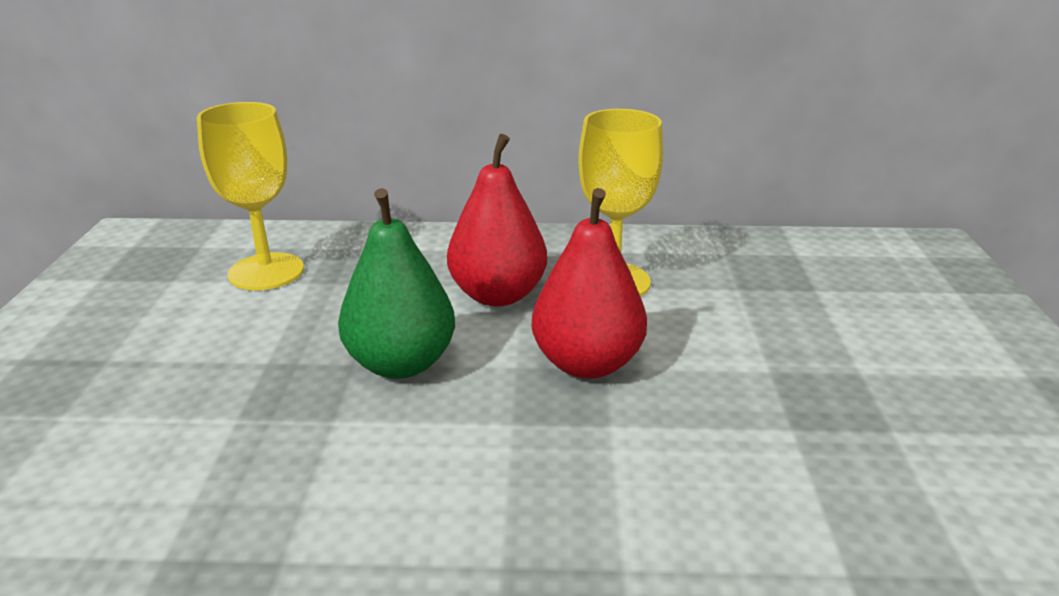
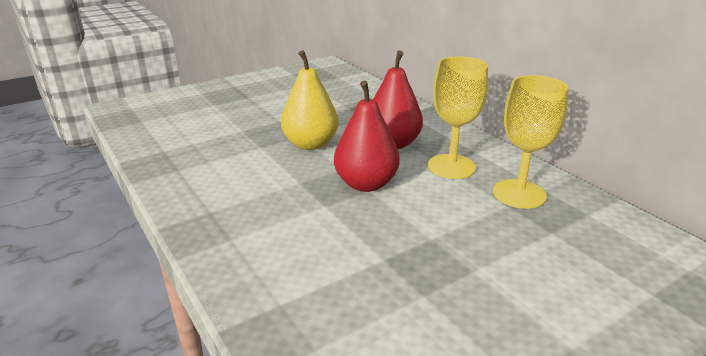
camera: 55 degrees right, 0 degrees up
(266, 272) = (338, 94): yellow goblet -> yellow goblet (519, 194)
(401, 363) = (310, 144): green pear -> yellow pear

